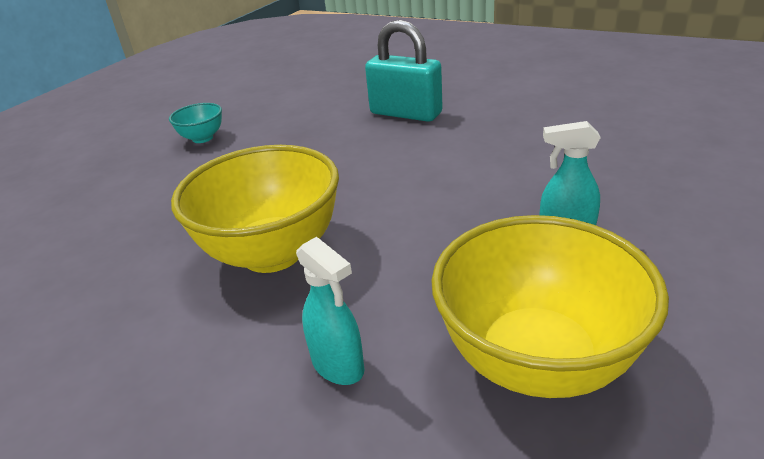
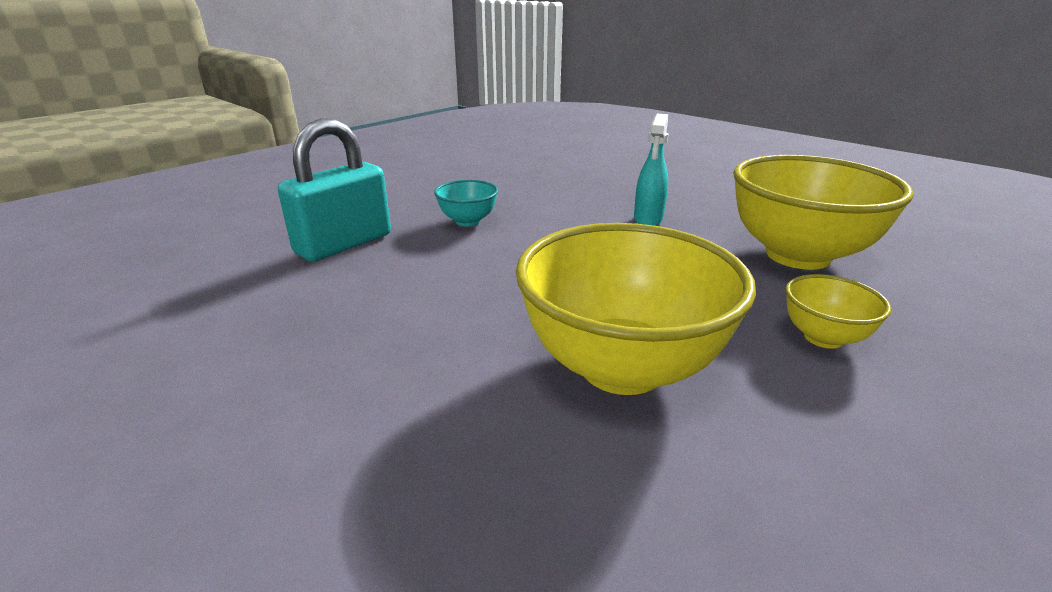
camera: 80 degrees left, 5 degrees down
(202, 138) = (146, 441): turquoise bowl -> turquoise bowl (468, 221)
(338, 365) = (823, 337): turquoise spray bottle -> yellow bowl

